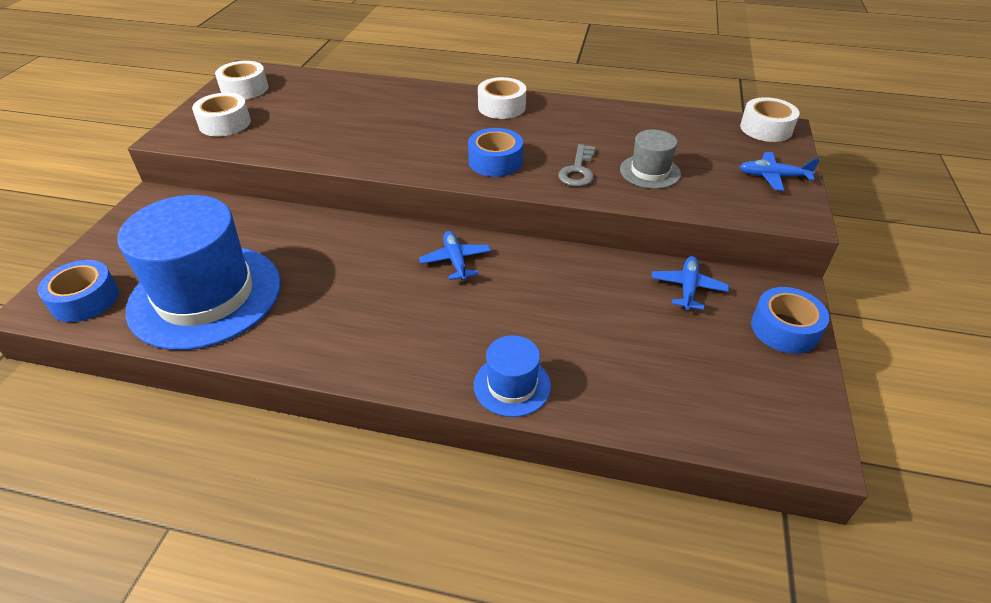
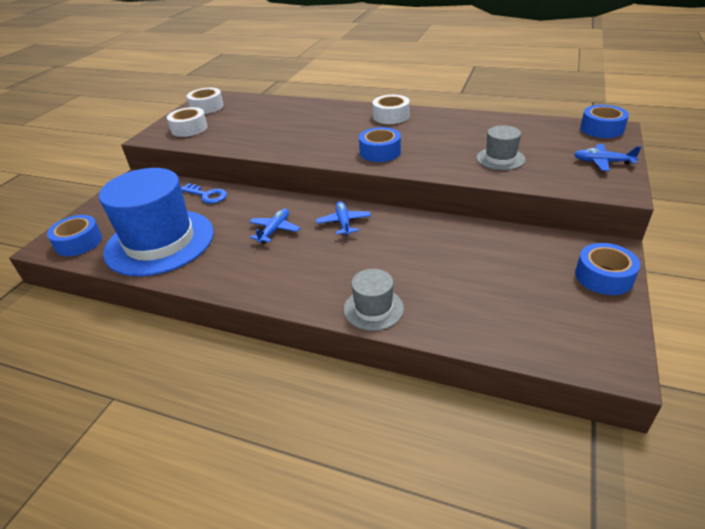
camera: 10 degrees right, 5 degrees down
(261, 222) = (207, 195): none -> blue key
(512, 385) = (373, 309): blue hat -> grey hat
(578, 170) = (443, 158): grey key -> none
(688, 288) = (525, 245): blue plane -> blue plane (275, 230)
(766, 129) = (601, 129): white tape -> blue tape

